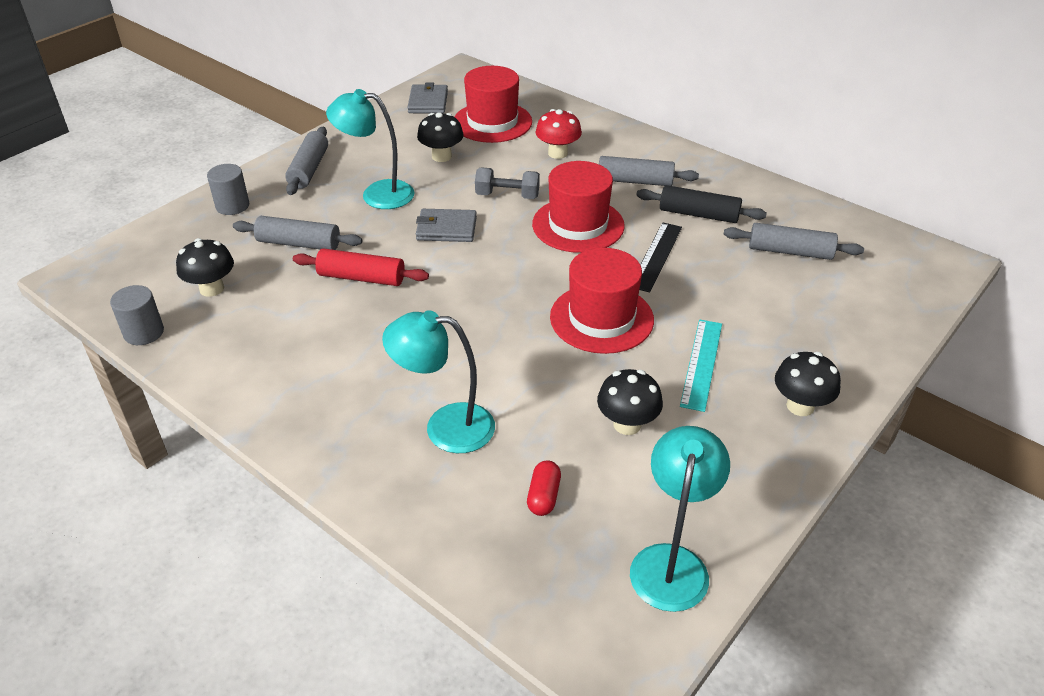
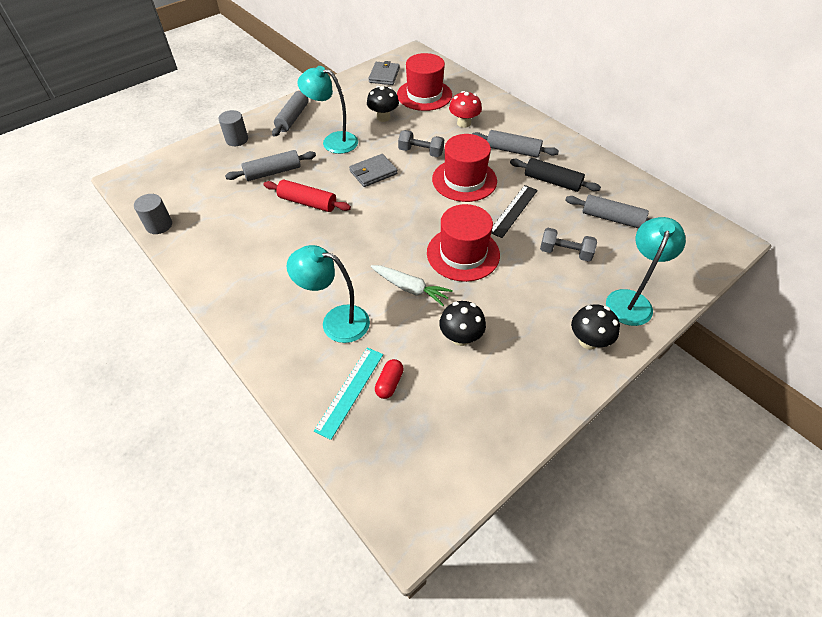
camera: 10 degrees right, 10 degrees up
(212, 288) = (209, 199): black mushroom -> none
(299, 243) = (273, 172): grey rolling pin -> grey rolling pin turned 45 degrees counterclockwise
(446, 228) = (373, 172): grey wallet -> grey wallet turned 45 degrees counterclockwise
(540, 371) = (410, 288): none -> white carrot
(671, 562) = (465, 448): turquoise lamp -> turquoise lamp (631, 300)
(701, 363) = (525, 298): turquoise ruler -> turquoise ruler (350, 391)
(740, 301) = (565, 253): none -> grey dumbbell

